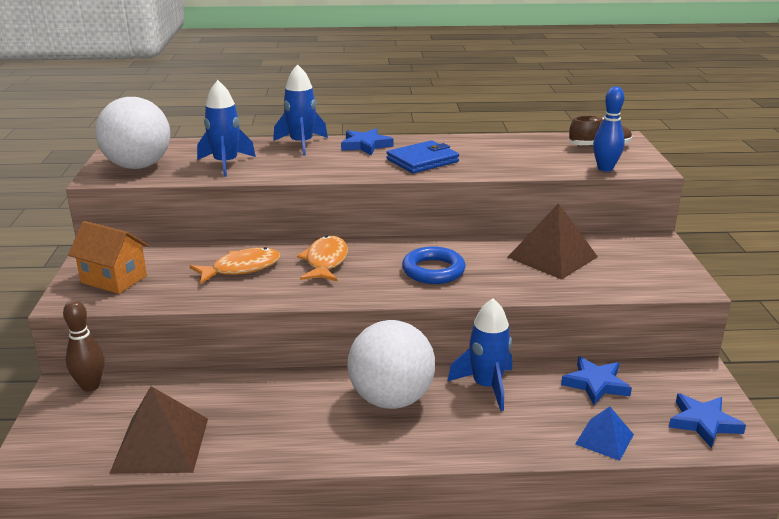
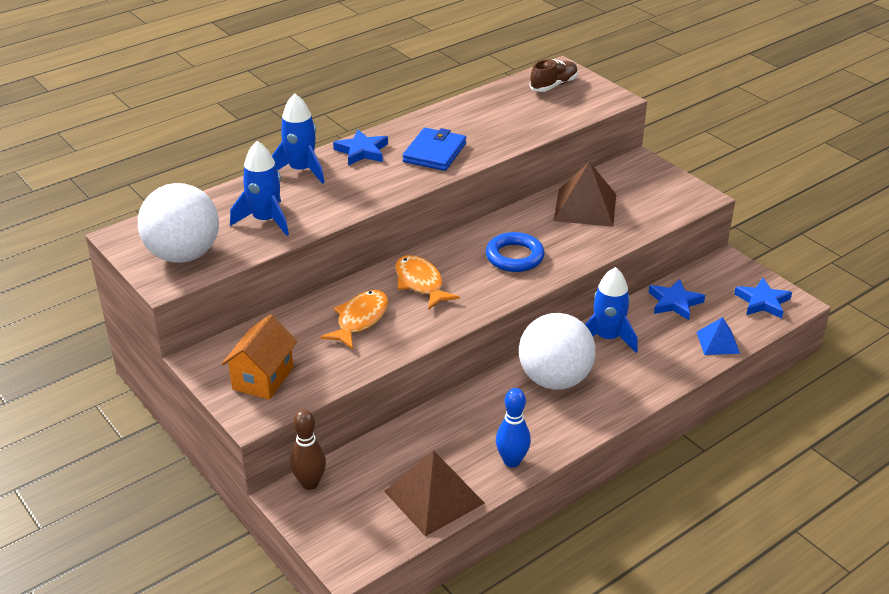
camera: 35 degrees left, 10 degrees up
(114, 279) = (263, 378): orange house -> orange house turned 60 degrees counterclockwise
(605, 168) = (584, 110): blue bowling pin -> blue bowling pin (512, 461)

